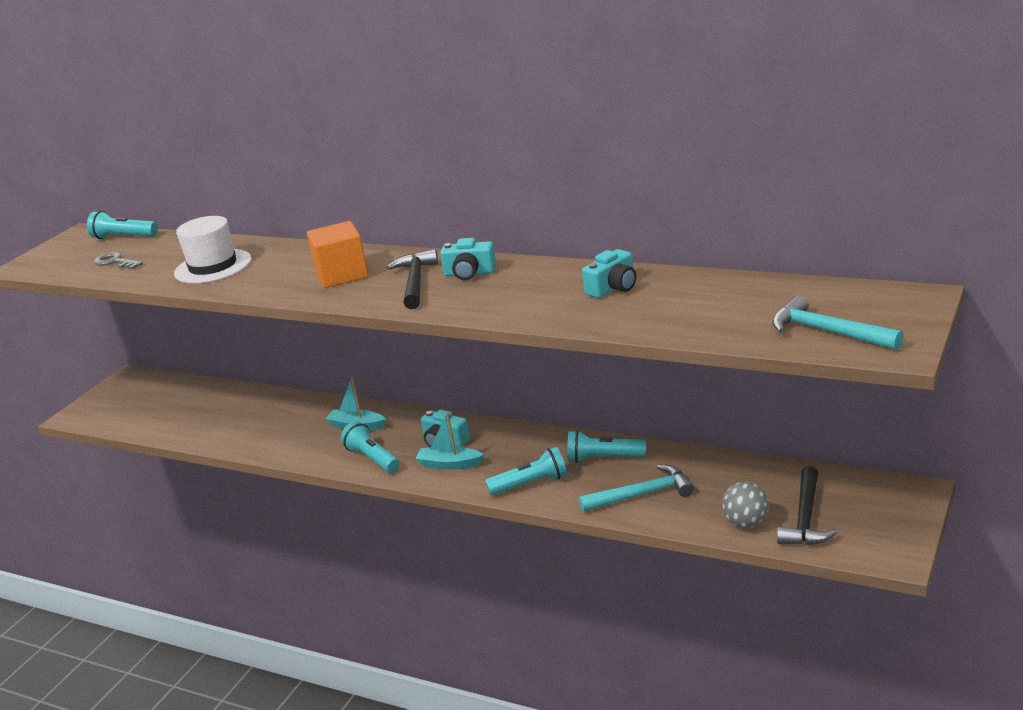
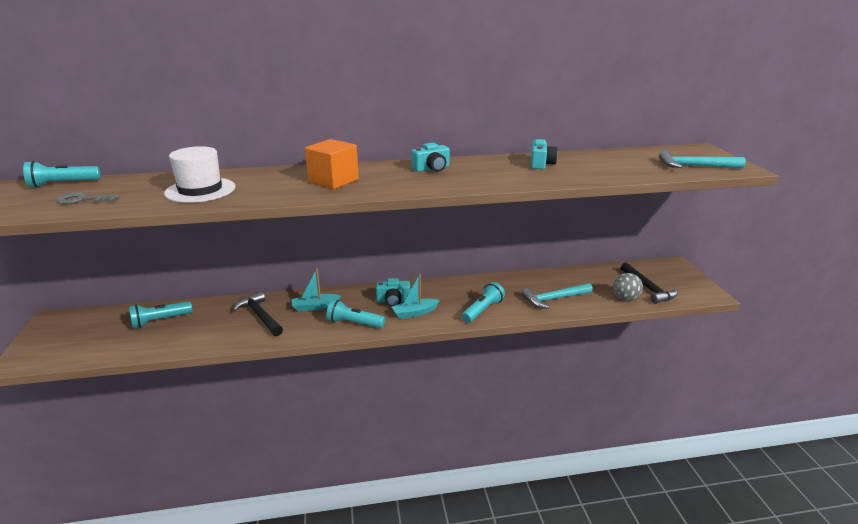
camera: 40 degrees left, 0 degrees up
(415, 282) = (401, 177): black hammer -> black hammer (260, 316)
(603, 458) = (506, 286): turquoise flashlight -> turquoise flashlight (160, 320)
(642, 494) = (554, 299): turquoise hammer -> turquoise hammer turned 150 degrees counterclockwise

